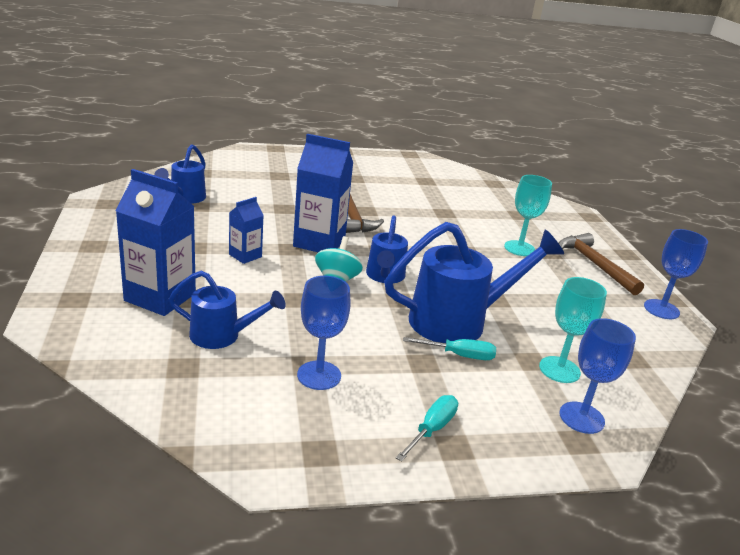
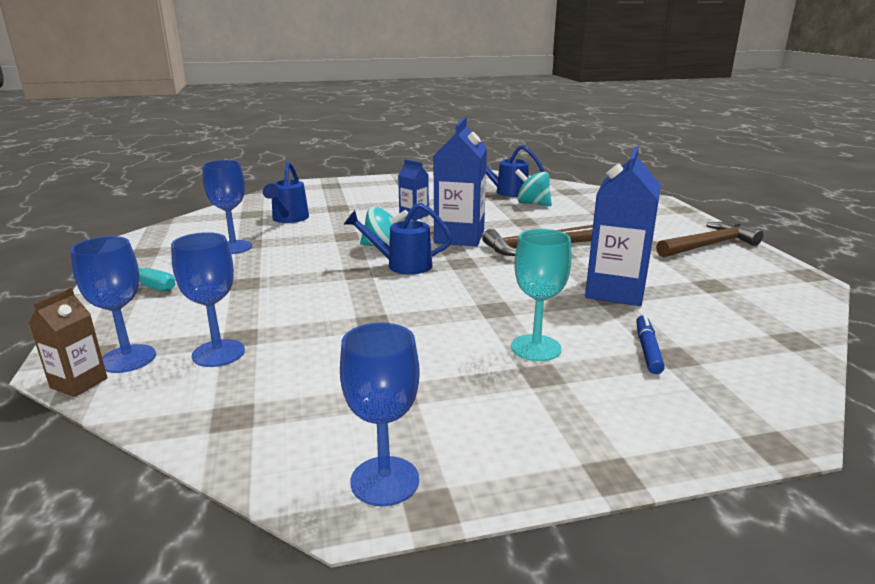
camera: 90 degrees right, 5 degrees down
(160, 297) = (338, 201): blue carton -> blue carton (615, 291)
(234, 195) = (532, 204): none -> turquoise spinning top
(458, 321) = (319, 299): blue watering can -> none
(460, 355) = (254, 299): turquoise screwdriver -> none
(513, 219) = (647, 350): none -> blue marker
(559, 369) = (218, 353): turquoise goblet -> blue goblet
(594, 264) = (528, 419): brown hammer -> brown hammer (709, 245)
(625, 439) = (79, 383): none -> brown carton

